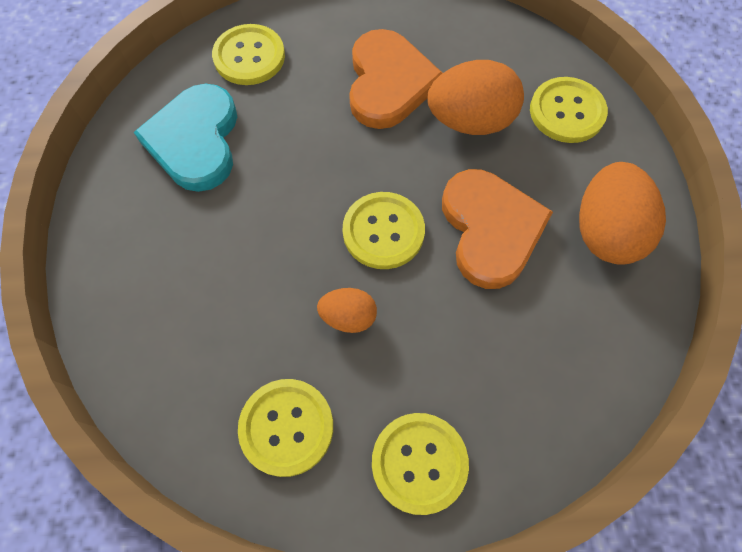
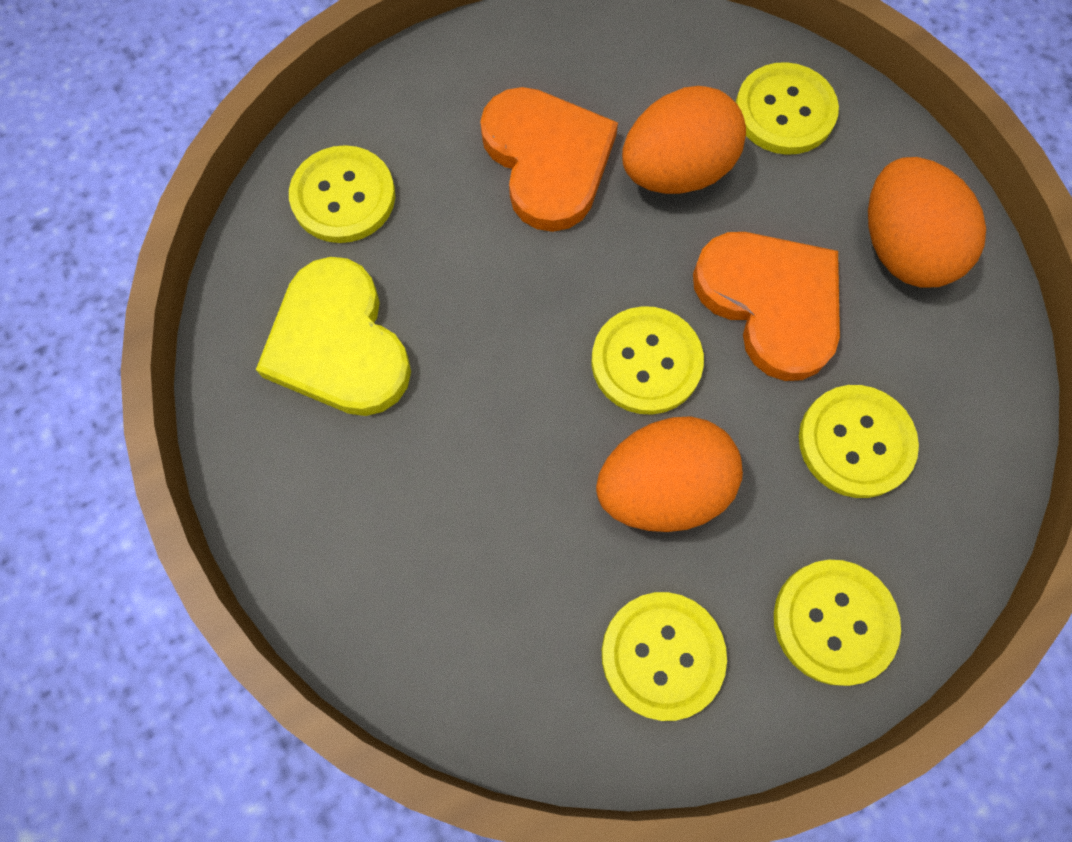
camera: 25 degrees left, 5 degrees up
(195, 140) = (338, 344): turquoise heart -> yellow heart
(348, 317) = (662, 488): orange egg -> orange egg, size x1.82
(501, 347) = (855, 442): none -> yellow button

